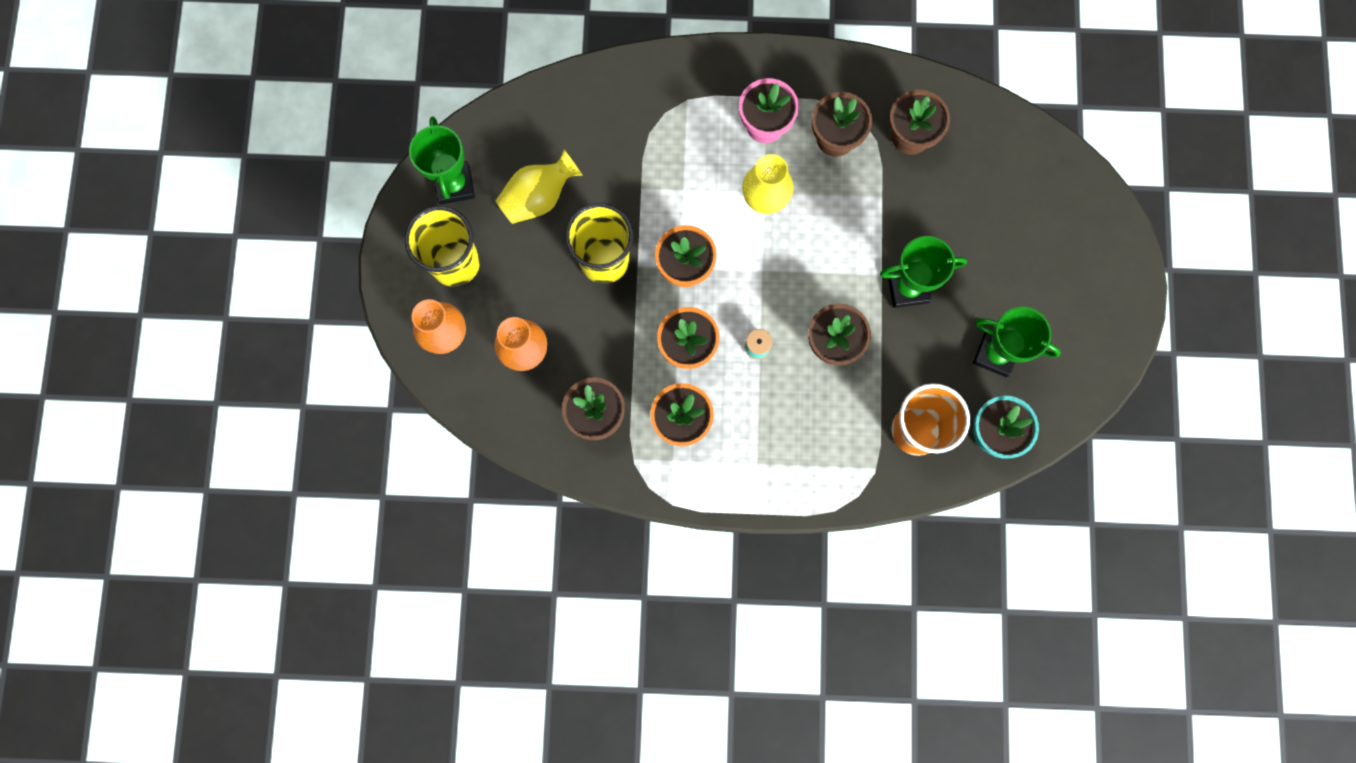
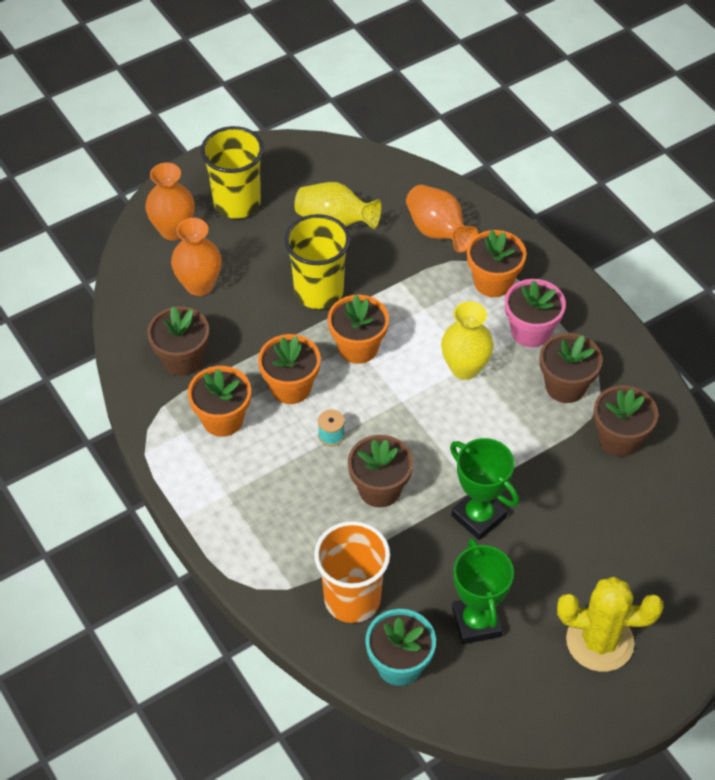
camera: 55 degrees right, 25 degrees down
(454, 185) = (300, 168): green trophy -> none
(611, 122) = (438, 232): none -> orange vase
(695, 117) = (493, 282): none -> orange flower pot
(1067, 279) = (599, 641): none -> yellow cactus

